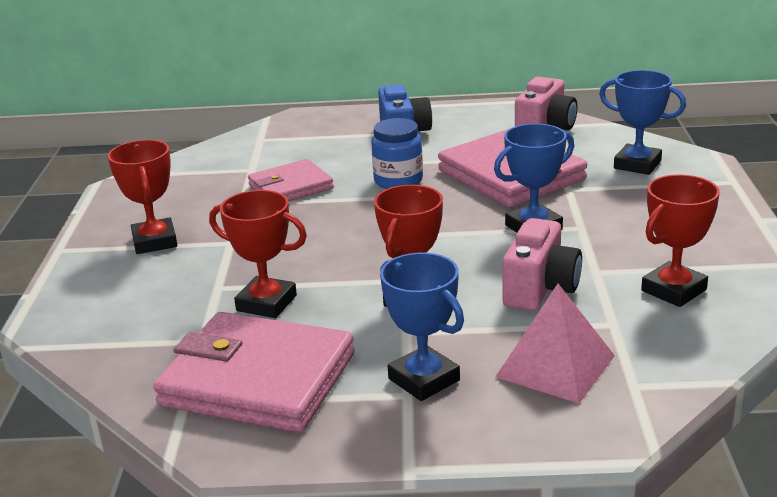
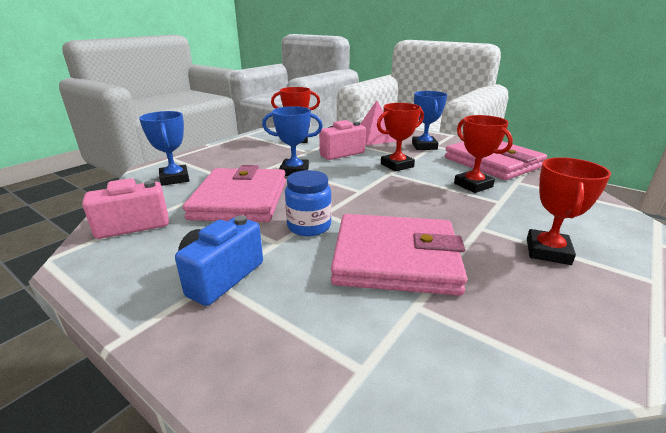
camera: 145 degrees left, 0 degrees up
(290, 187) = (395, 259): pink wallet -> pink wallet, size x1.69

